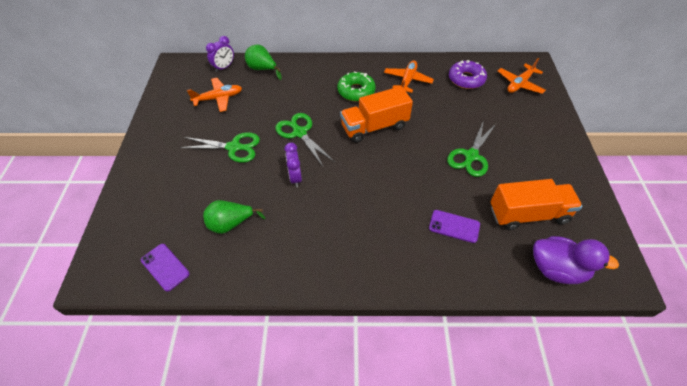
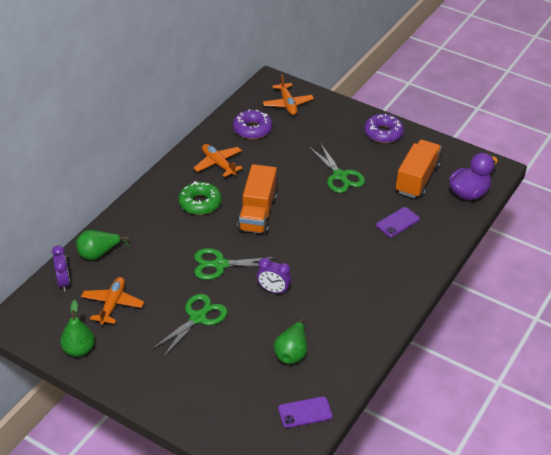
camera: 60 degrees left, 10 degrees down
(166, 103) = (79, 350): none -> green pear
(560, 159) = (383, 133): none -> purple donut

